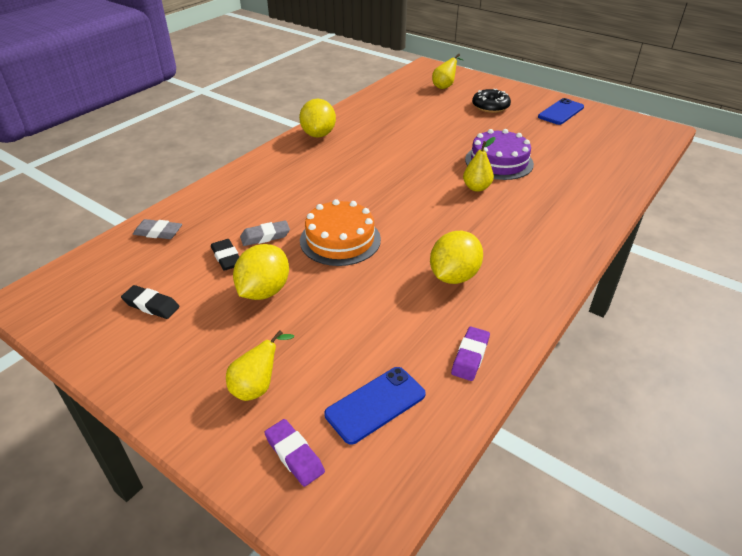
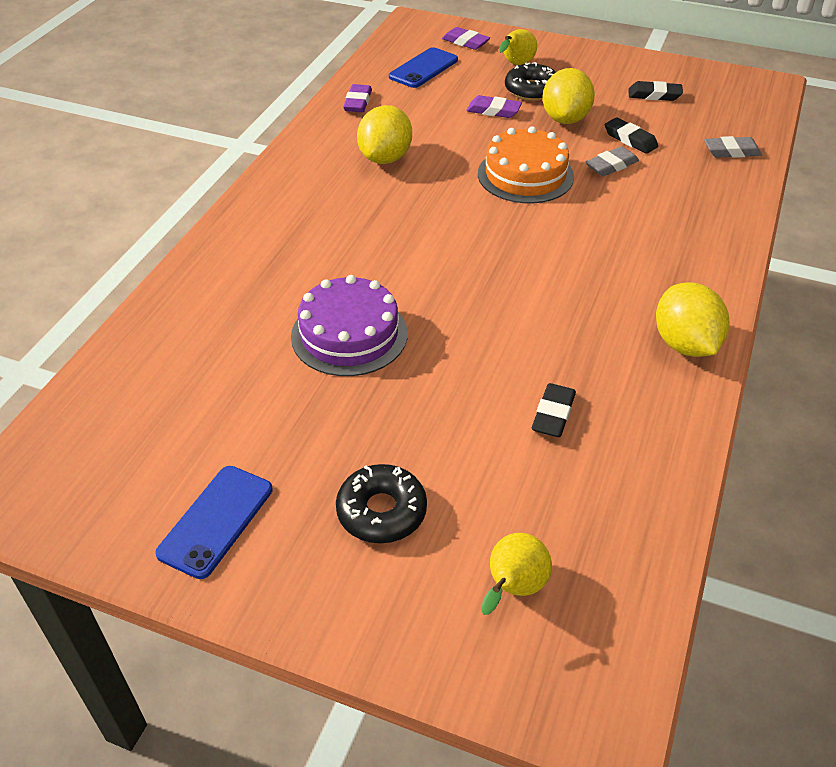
camera: 165 degrees right, 5 degrees up
(269, 337) = (531, 90): none -> black donut
(327, 315) = (493, 111): none -> purple eraser
(403, 121) = (553, 414): none -> black eraser
(476, 188) = (378, 275): yellow pear -> none

